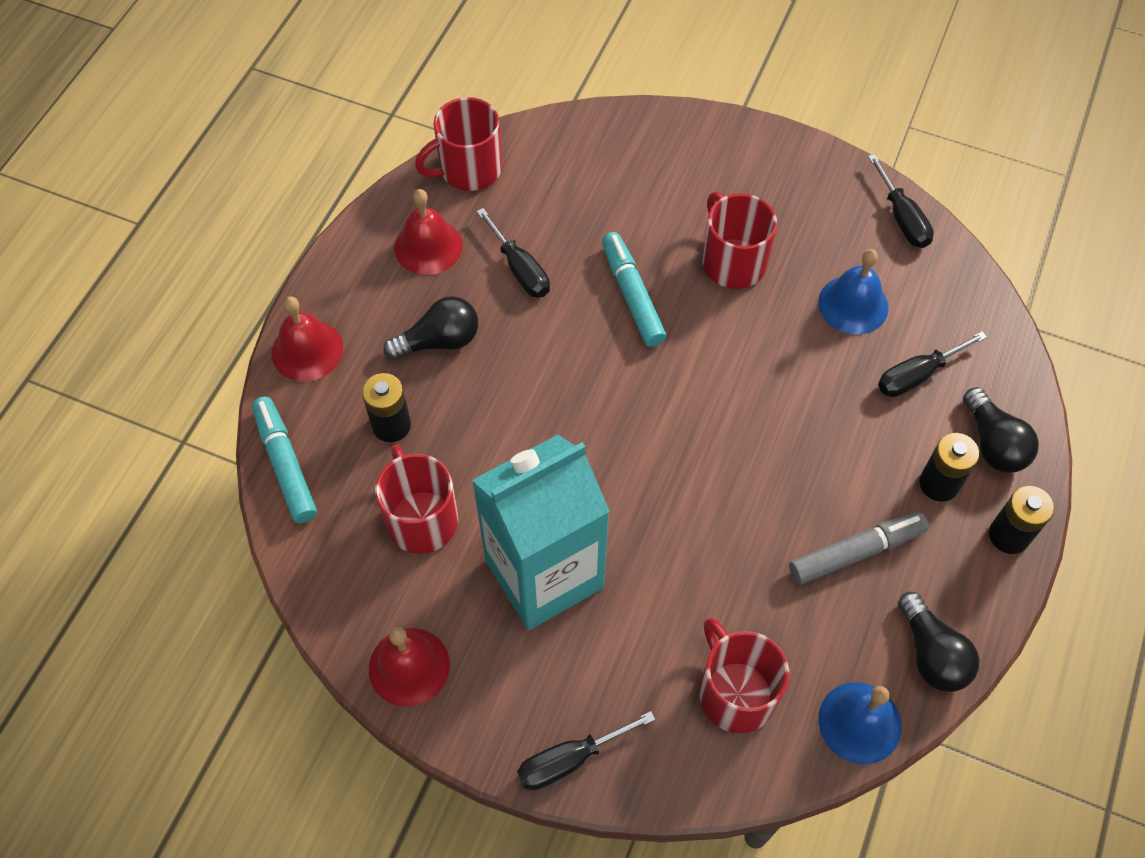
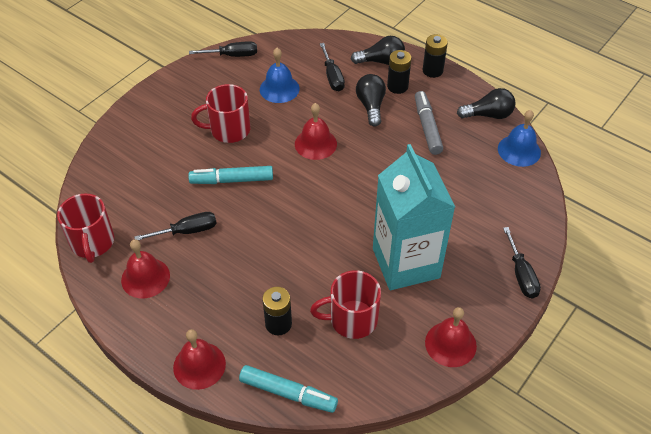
camera: 75 degrees left, 10 degrees down
(286, 465) = (287, 393): turquoise marker -> turquoise marker turned 150 degrees counterclockwise
(439, 341) = (224, 285): black light bulb -> black light bulb (371, 106)
(735, 692) = (495, 194): red mug -> none
(749, 388) = (315, 144): none -> red bell

